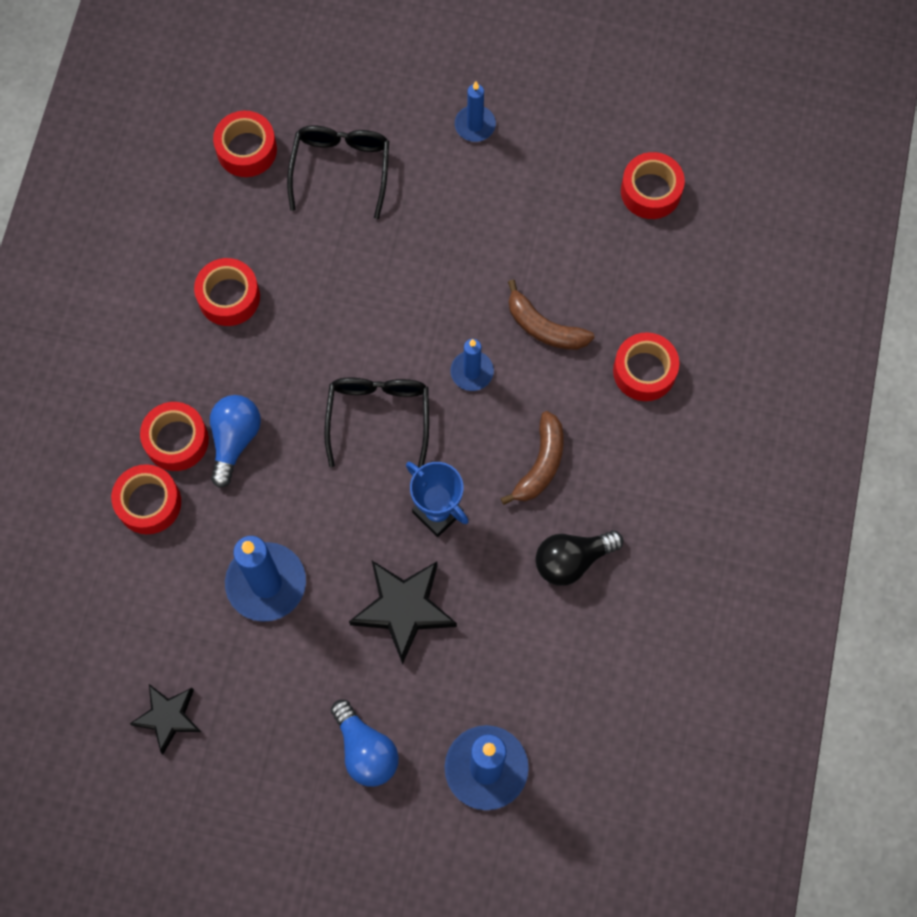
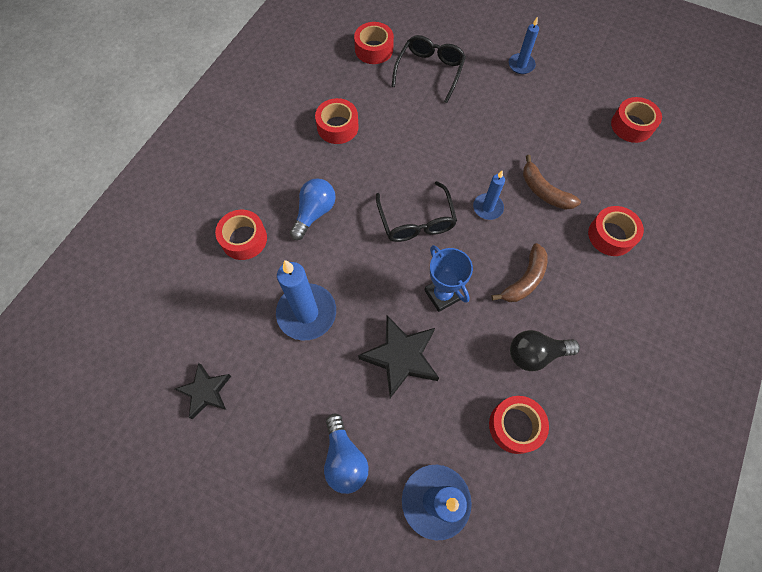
camera: 15 degrees right, 5 degrees down
(176, 440) = (276, 204): red tape -> red tape (515, 426)
(378, 416) = (416, 221): black glasses -> black glasses turned 150 degrees clockwise

